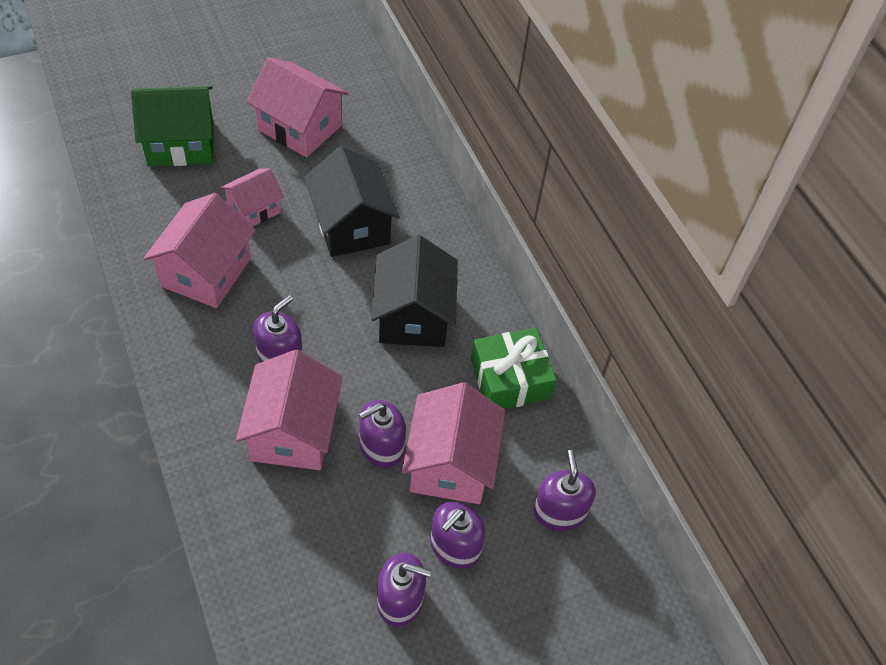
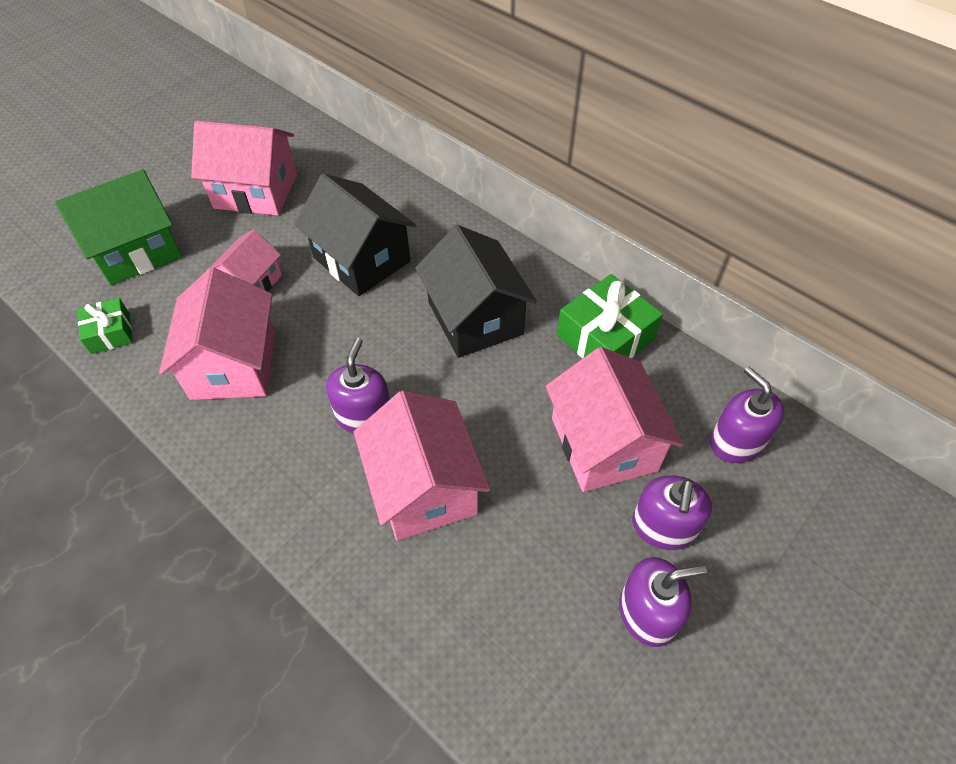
camera: 20 degrees left, 0 degrees up
(129, 206) = (110, 333): none -> green gift
(381, 446) = (524, 459): purple soap dispenser -> none

